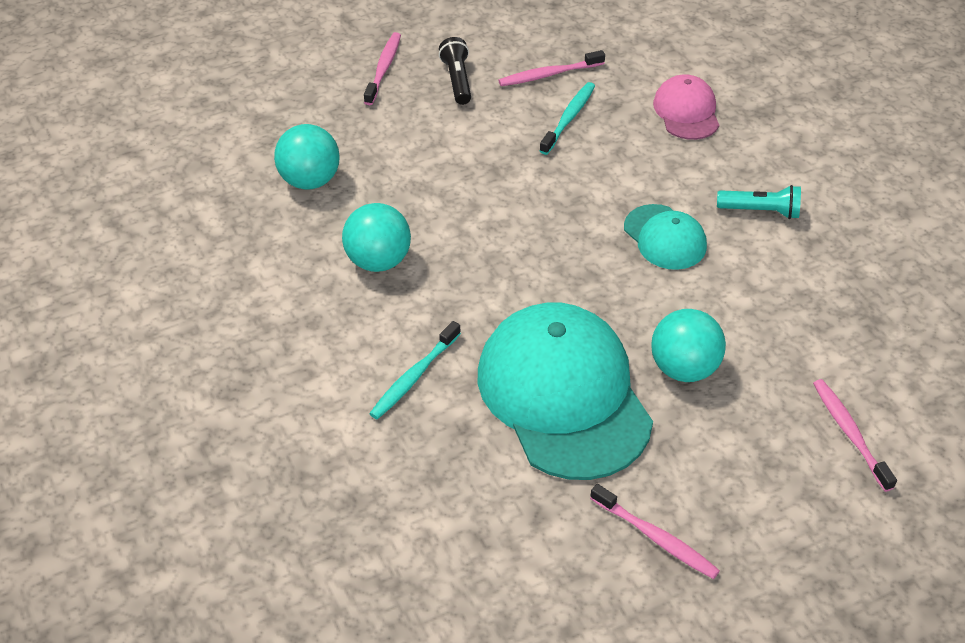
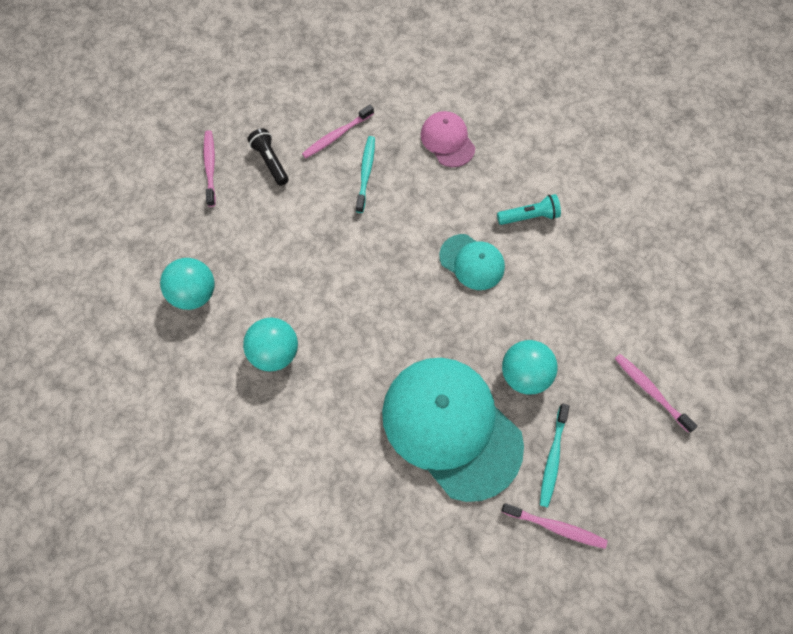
camera: 20 degrees left, 20 degrees up
(414, 377) = (340, 449): turquoise toothbrush -> turquoise toothbrush (552, 458)

